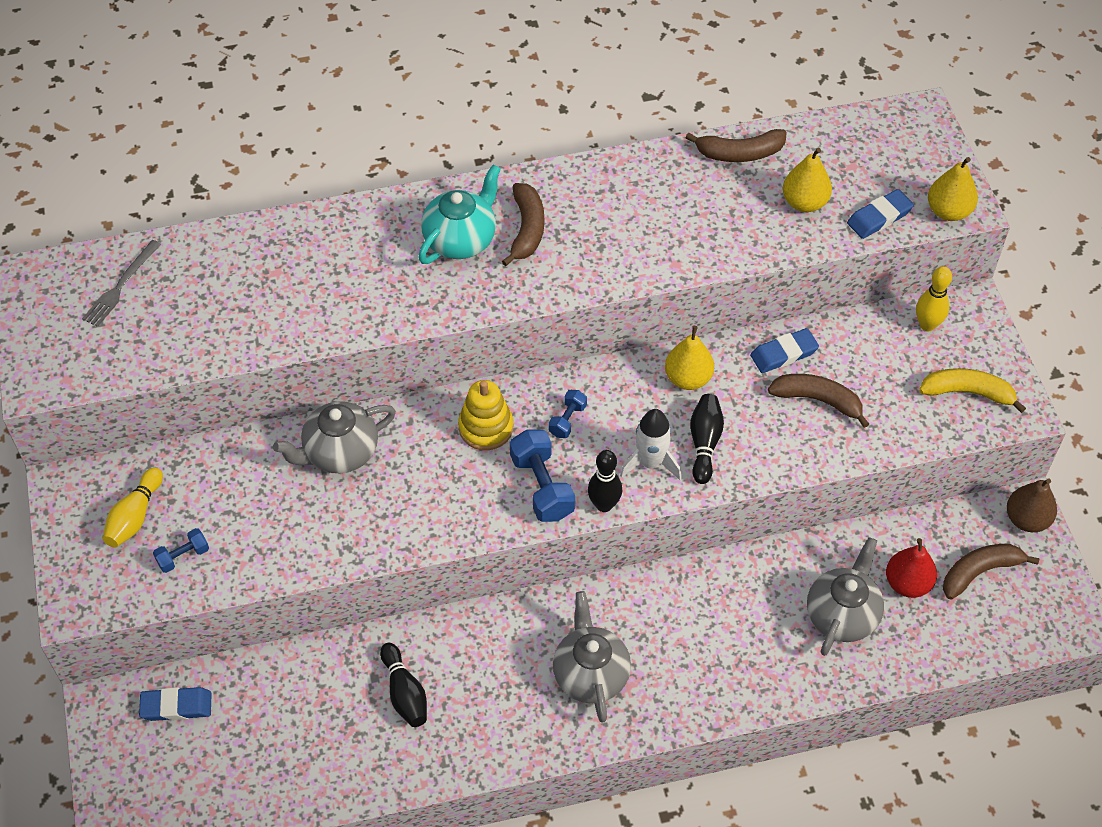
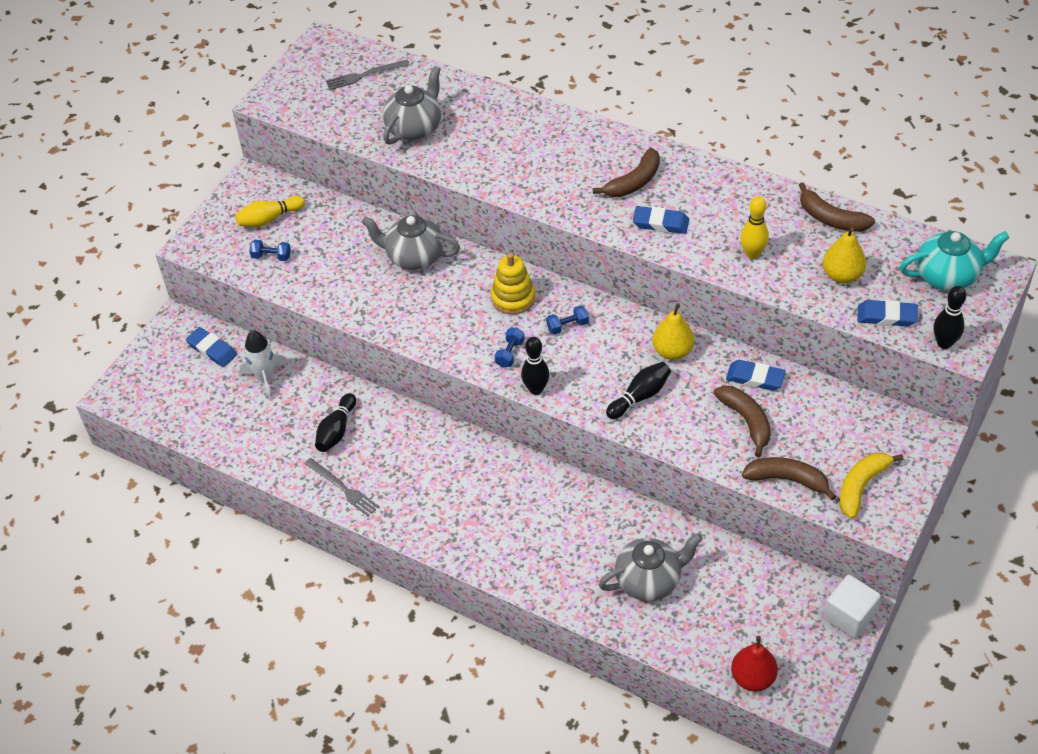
camera: 45 degrees right, 5 degrees down
(461, 239) = (586, 164): turquoise teapot -> turquoise teapot (947, 276)
(474, 747) = (343, 488): none -> grey fork
(542, 486) = (510, 353): blue dumbbell -> blue dumbbell, size x0.56
(590, 674) = (452, 498): grey teapot -> grey teapot (414, 128)
(595, 255) = (660, 223): none -> blue eraser
(650, 463) = (592, 385): white rocket -> white rocket (265, 378)
(907, 583) = (716, 594): red pear -> red pear (753, 678)
(927, 325) = (881, 425): yellow bowling pin -> yellow bowling pin (752, 254)
(948, 211) = (944, 343): yellow pear -> black bowling pin
(968, 392) = (861, 486): yellow banana -> yellow banana turned 105 degrees counterclockwise
(980, 572) = (776, 624): brown banana -> brown banana (787, 480)
(1026, 519) = (849, 616): brown pear -> white cube

